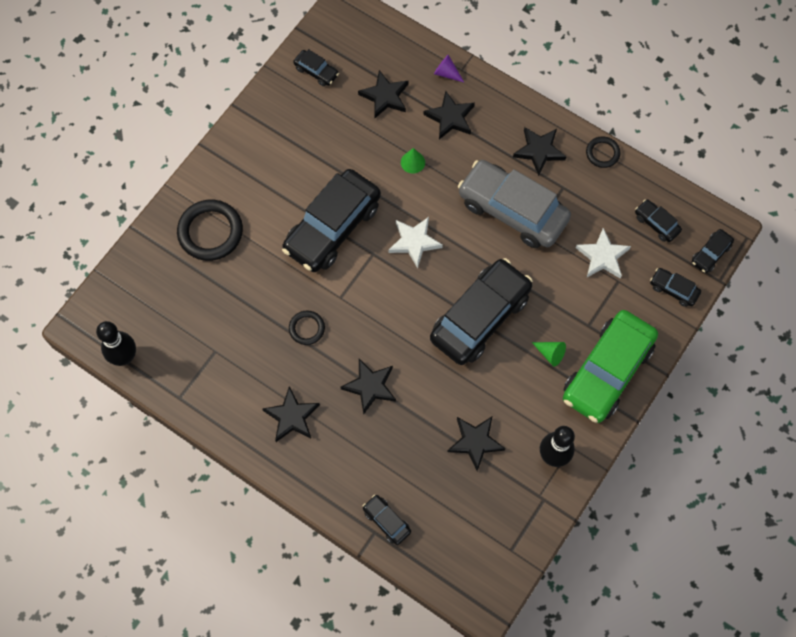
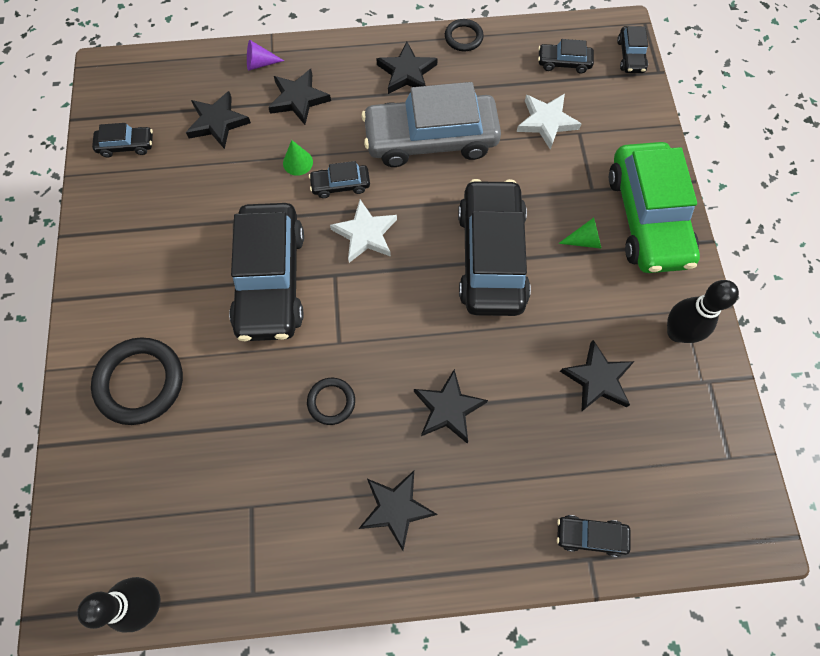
camera: 40 degrees left, 0 degrees up
(673, 289) = (631, 106): black car -> black car (340, 185)

